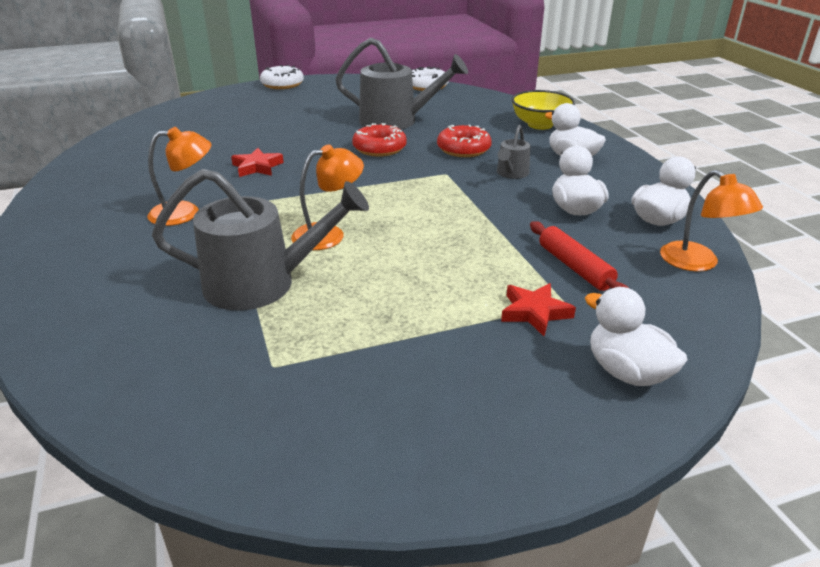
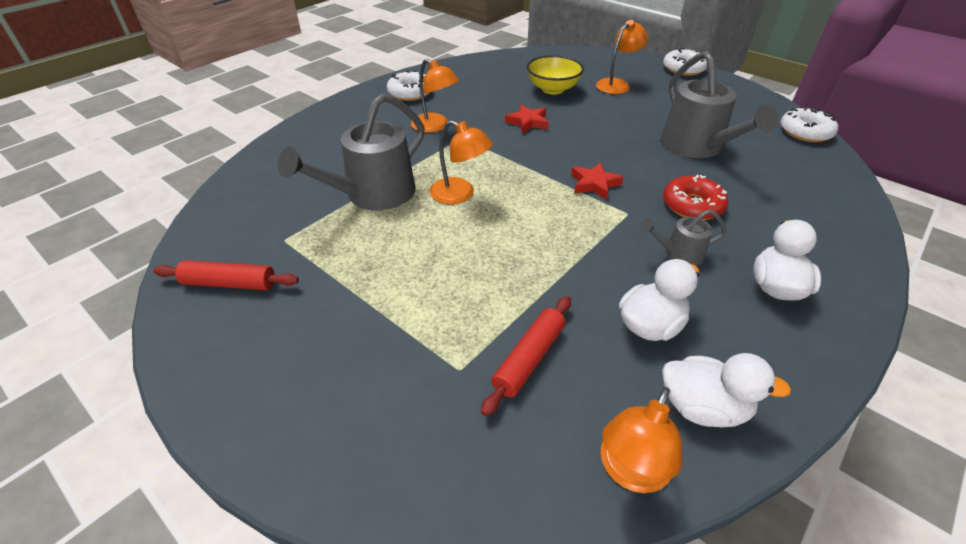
camera: 60 degrees right, 10 degrees up
(85, 207) = (410, 93): none -> white donut
(260, 113) = (617, 84): none -> orange lamp
(262, 283) = (373, 194): grey watering can -> grey watering can turned 75 degrees clockwise
(314, 427) = (229, 283): none -> red rolling pin
(379, 148) = (630, 160): red donut -> none
(534, 312) = (429, 352): red star -> red star (594, 184)
(540, 125) = (830, 236): yellow bowl -> yellow bowl (553, 89)
(627, 372) = (371, 448): white duck -> none

